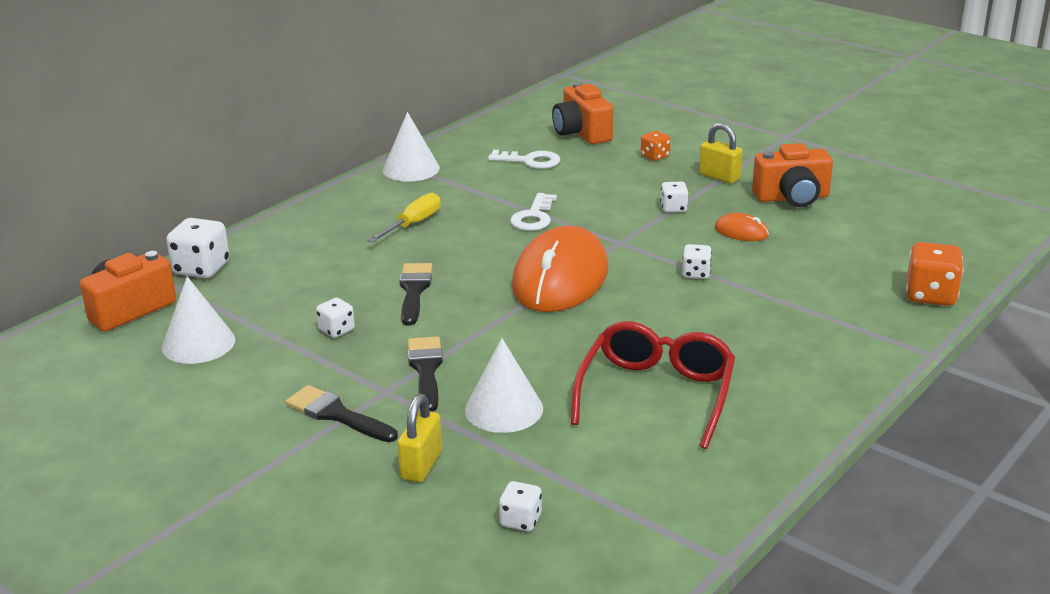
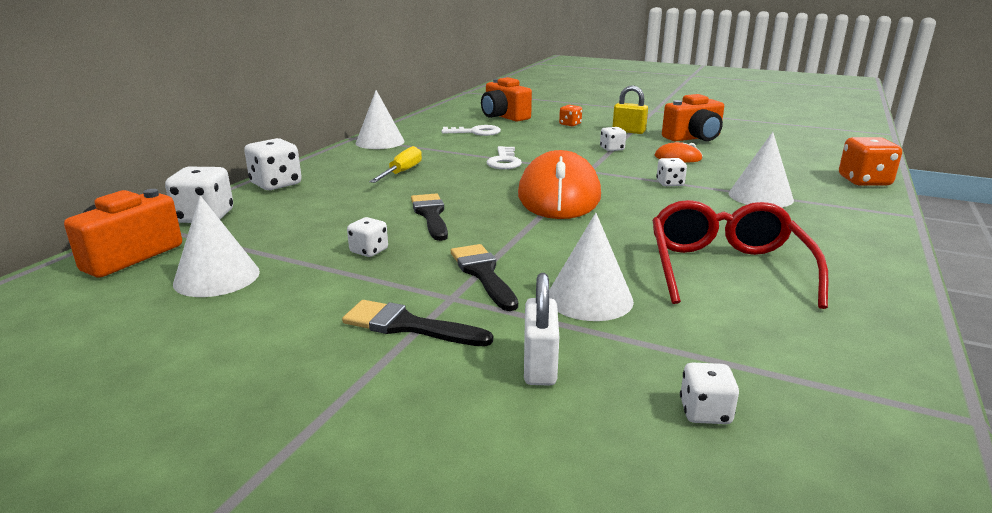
camera: 15 degrees left, 5 degrees down
(278, 229) = (276, 184): none -> white dice
(421, 465) = (539, 366): yellow padlock -> white padlock
(782, 305) = (760, 196): none -> white cone

